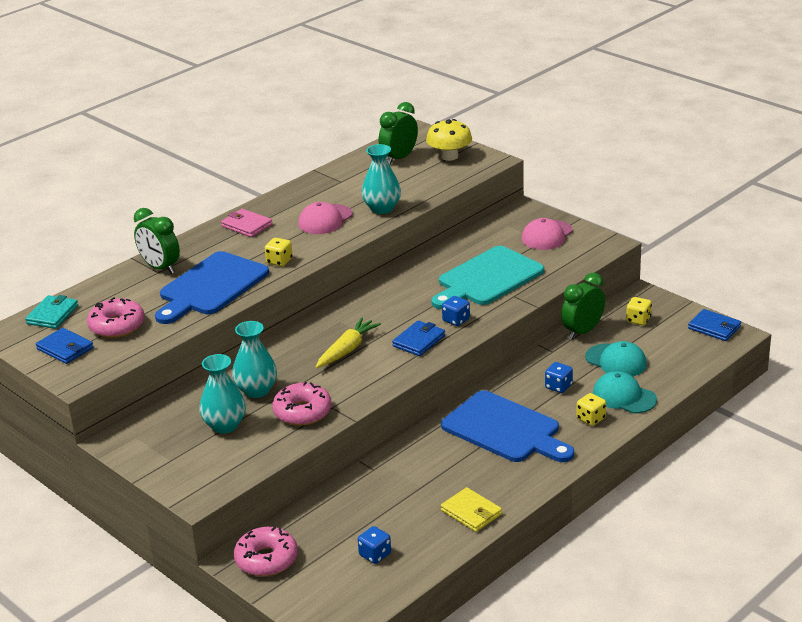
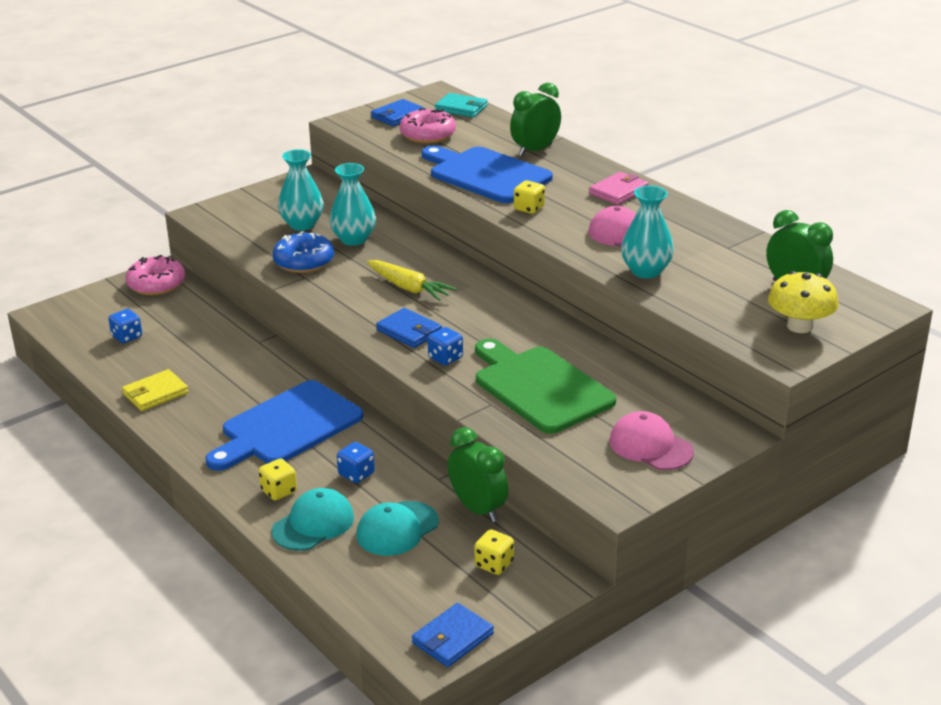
camera: 95 degrees right, 0 degrees up
(302, 412) = (304, 261): pink donut -> blue donut
(487, 278) = (539, 387): turquoise cutting board -> green cutting board

